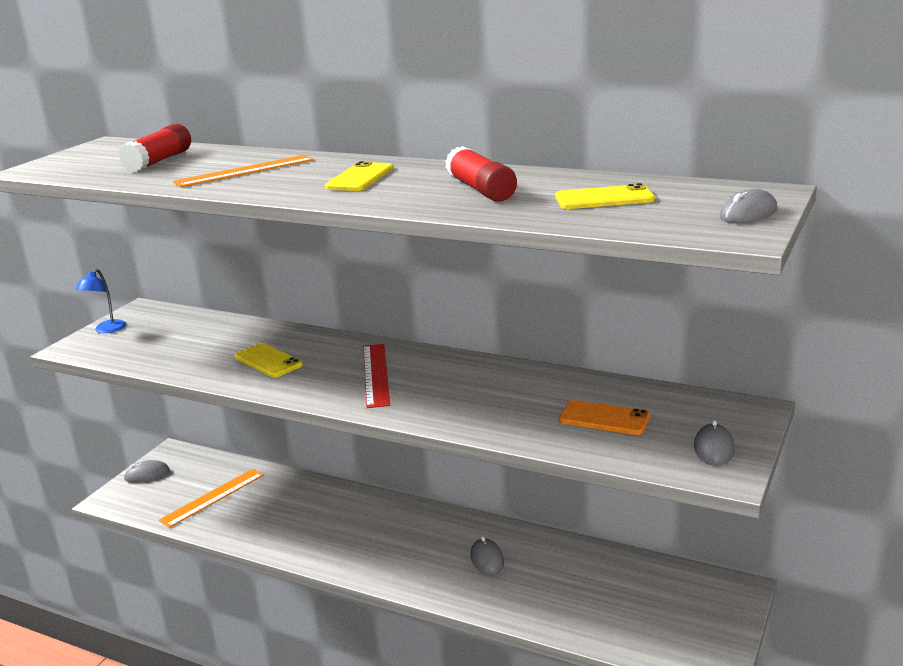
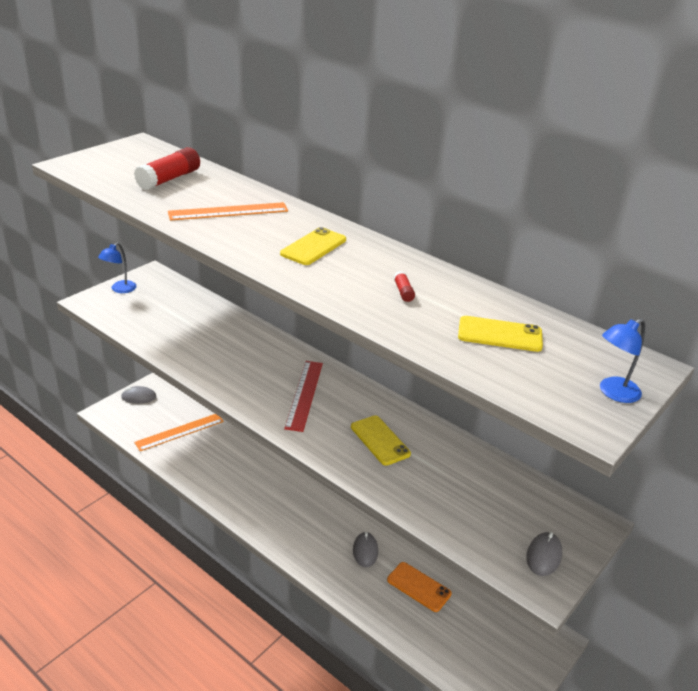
camera: 10 degrees right, 10 degrees up
(268, 361) = (227, 356): yellow phone -> yellow phone (380, 440)
(481, 189) = (403, 292): red glue stick -> red glue stick, size x0.45
(604, 418) = (467, 496): orange phone -> orange phone (418, 587)
(748, 213) = (613, 393): grey mouse -> blue lamp

